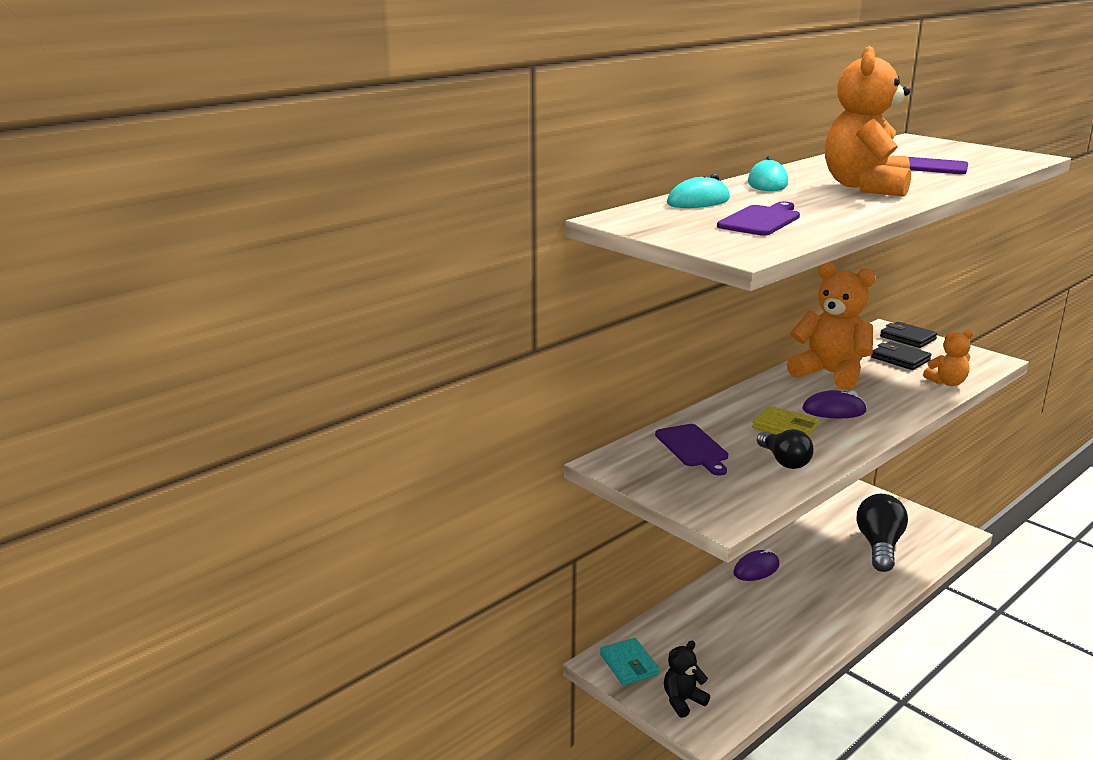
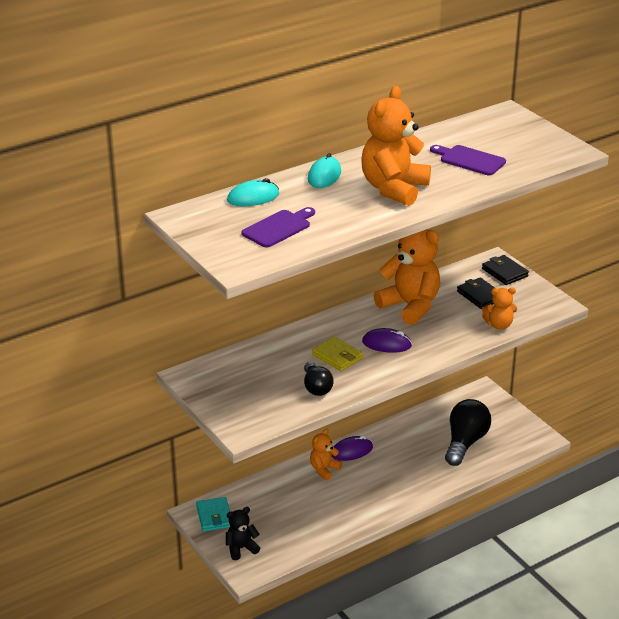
camera: 10 degrees right, 10 degrees up
(693, 448) = (257, 368): purple cutting board -> none
(735, 593) = (324, 469): none -> orange teddy bear

